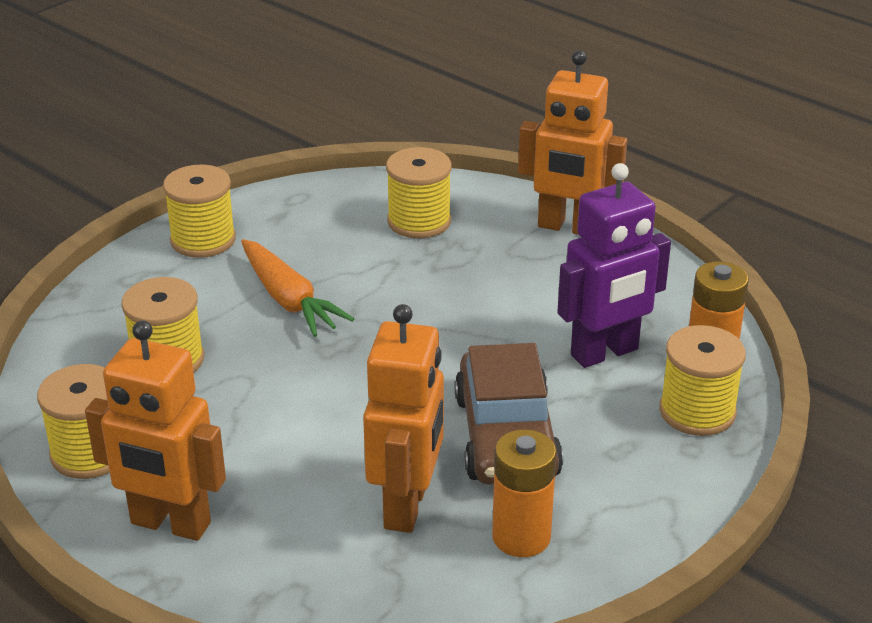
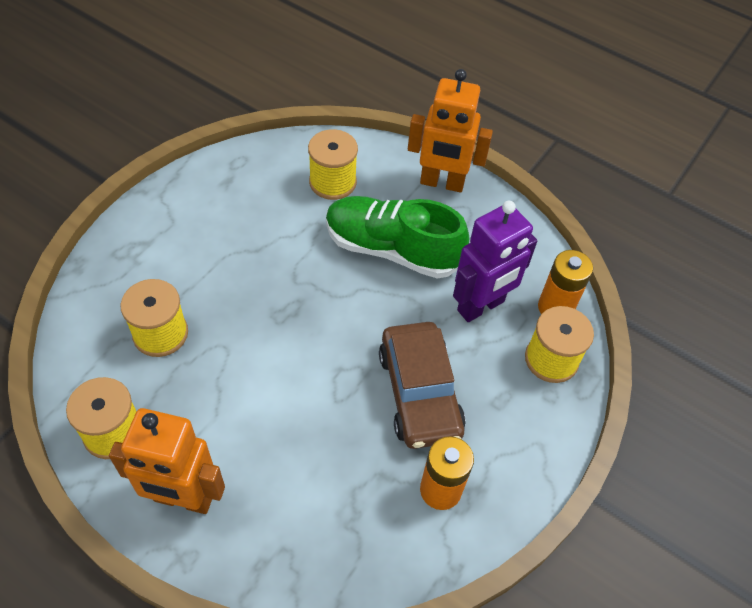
camera: 10 degrees left, 20 degrees up
(203, 240) = (172, 209): yellow spool -> none
(288, 299) = (244, 266): orange carrot -> none
(407, 506) = (355, 466): orange robot -> none
(489, 290) = (392, 249): none -> green shoe

